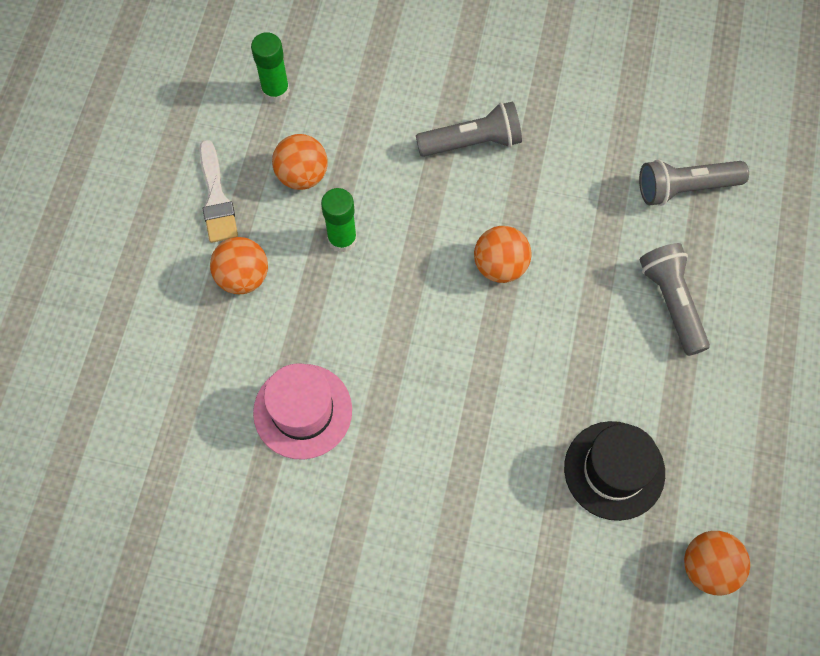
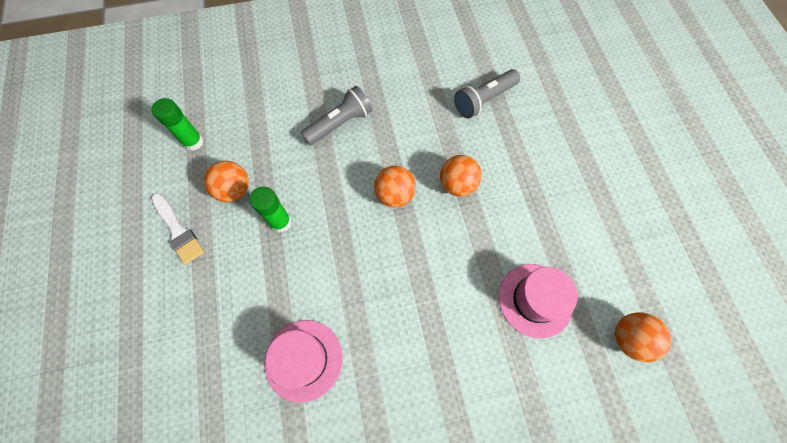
camera: 25 degrees left, 0 degrees up
(243, 277) = (219, 279): orange ball -> orange ball (457, 184)
(614, 470) = (535, 300): black hat -> pink hat
(671, 302) = (512, 173): grey flashlight -> none

